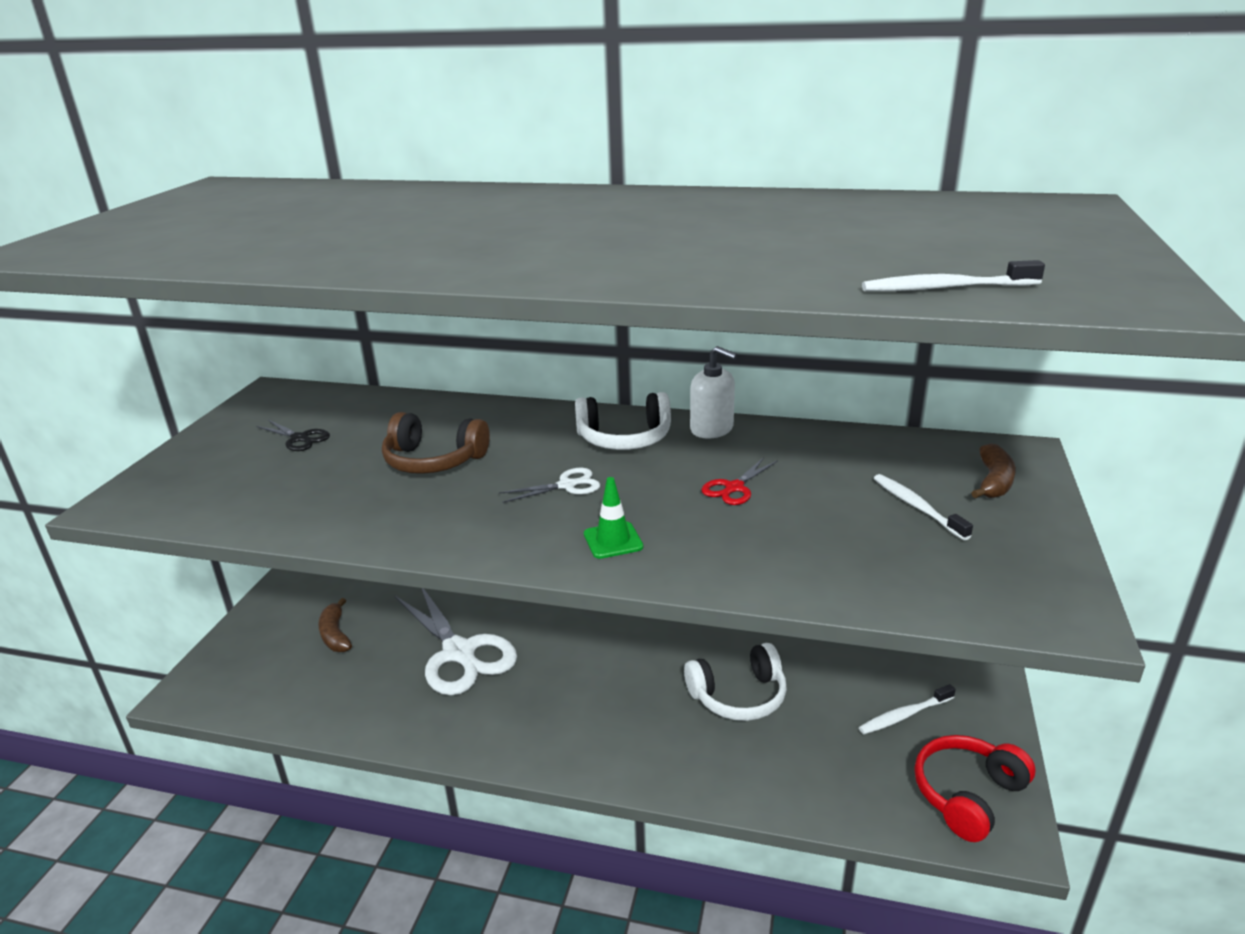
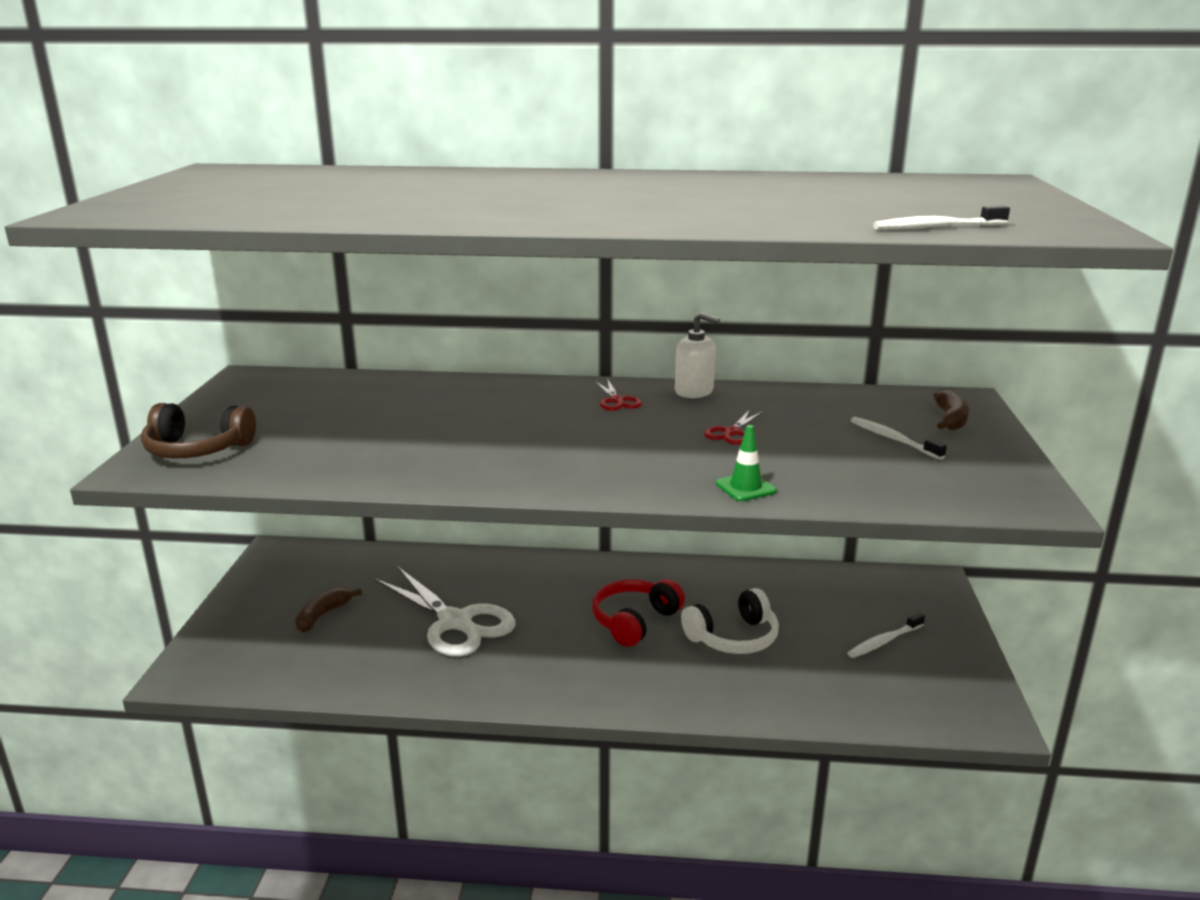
camera: 10 degrees left, 5 degrees down
(300, 439) = (300, 412): black scissors -> none
(335, 634) = (323, 615): brown banana -> brown banana turned 60 degrees clockwise
(433, 460) = (443, 424): brown headphones -> brown headphones (197, 449)
(567, 485) = (580, 437): white scissors -> none
(613, 540) = (640, 474): green traffic cone -> green traffic cone (745, 487)
(624, 438) = (617, 401): white headphones -> red scissors
(967, 795) = (952, 695): red headphones -> red headphones (634, 621)

